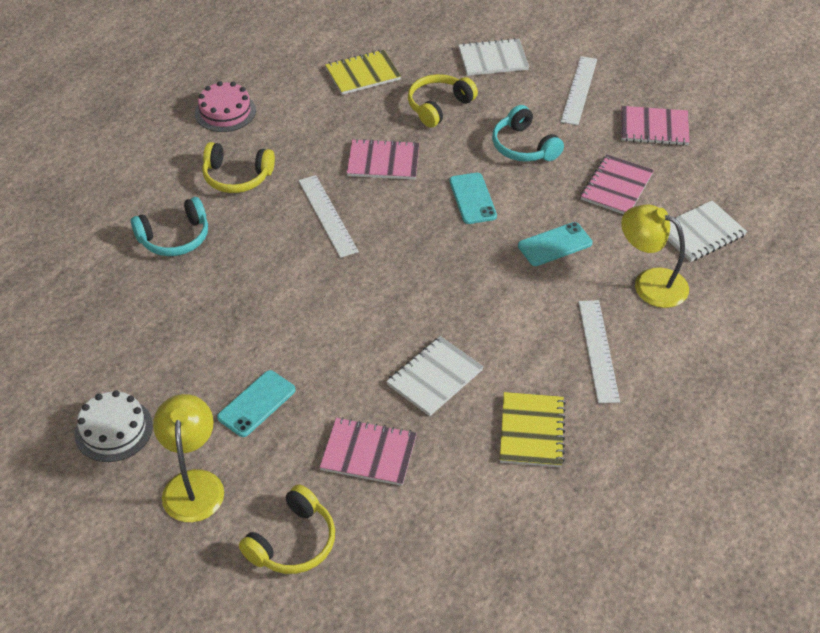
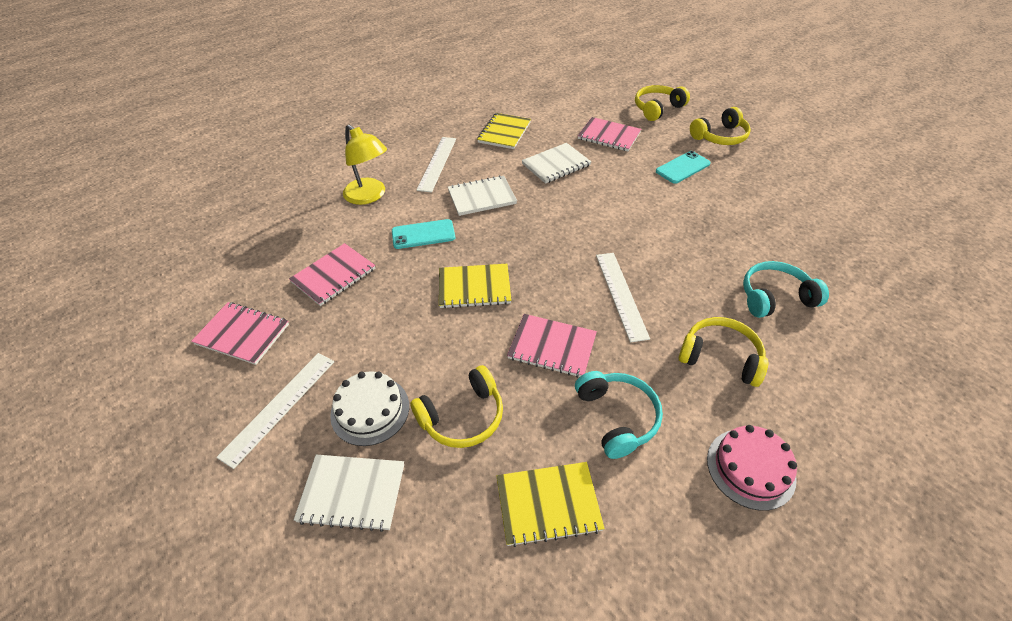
camera: 165 degrees left, 0 degrees up
(113, 429) = (782, 167): white cake -> white cake (370, 410)
(193, 484) = (720, 137): yellow lamp -> yellow headphones
(472, 198) = (474, 287): turquoise phone -> yellow notebook
(524, 146) = (393, 337): turquoise headphones -> turquoise headphones (617, 417)
(700, 233) = (299, 224): white notebook -> white notebook (482, 197)

